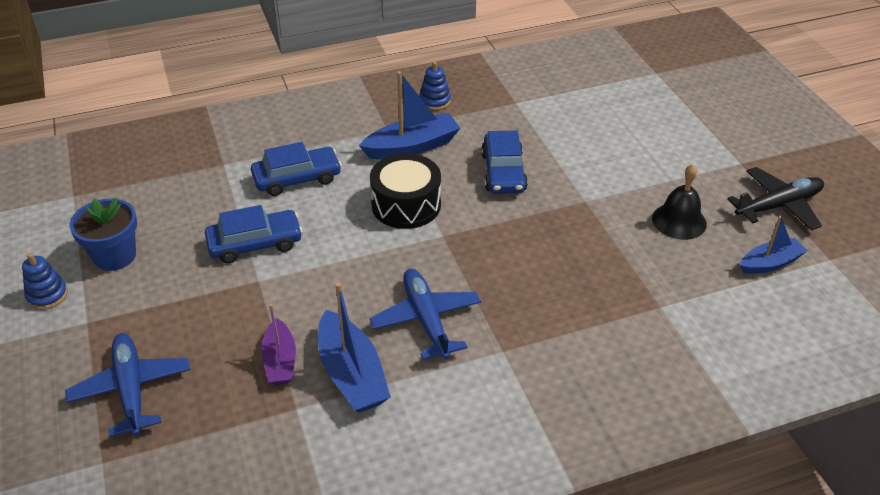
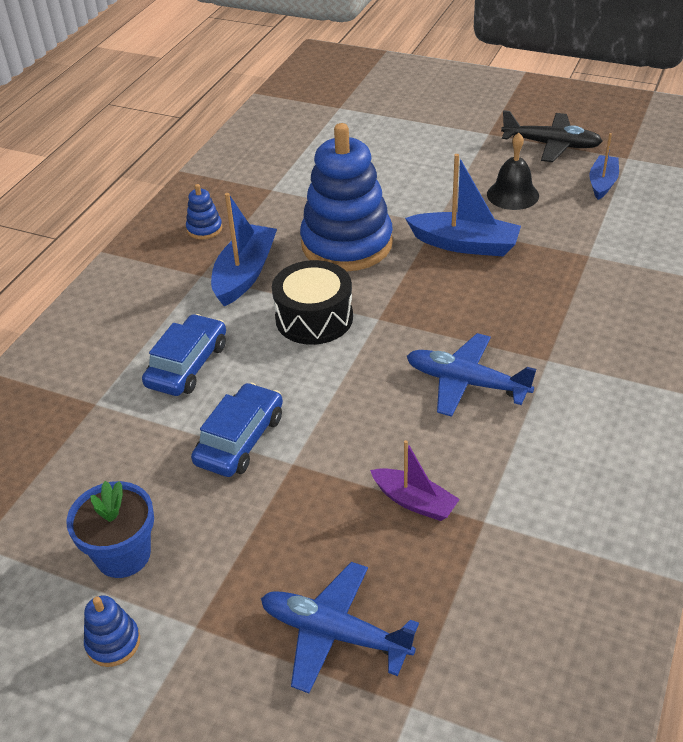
camera: 45 degrees left, 0 degrees up
(352, 374) = (480, 462): blue boat -> blue boat (465, 244)
(503, 172) = (347, 244): blue car -> blue stacking toy
(778, 205) = (551, 145): black plane -> black plane turned 90 degrees clockwise

